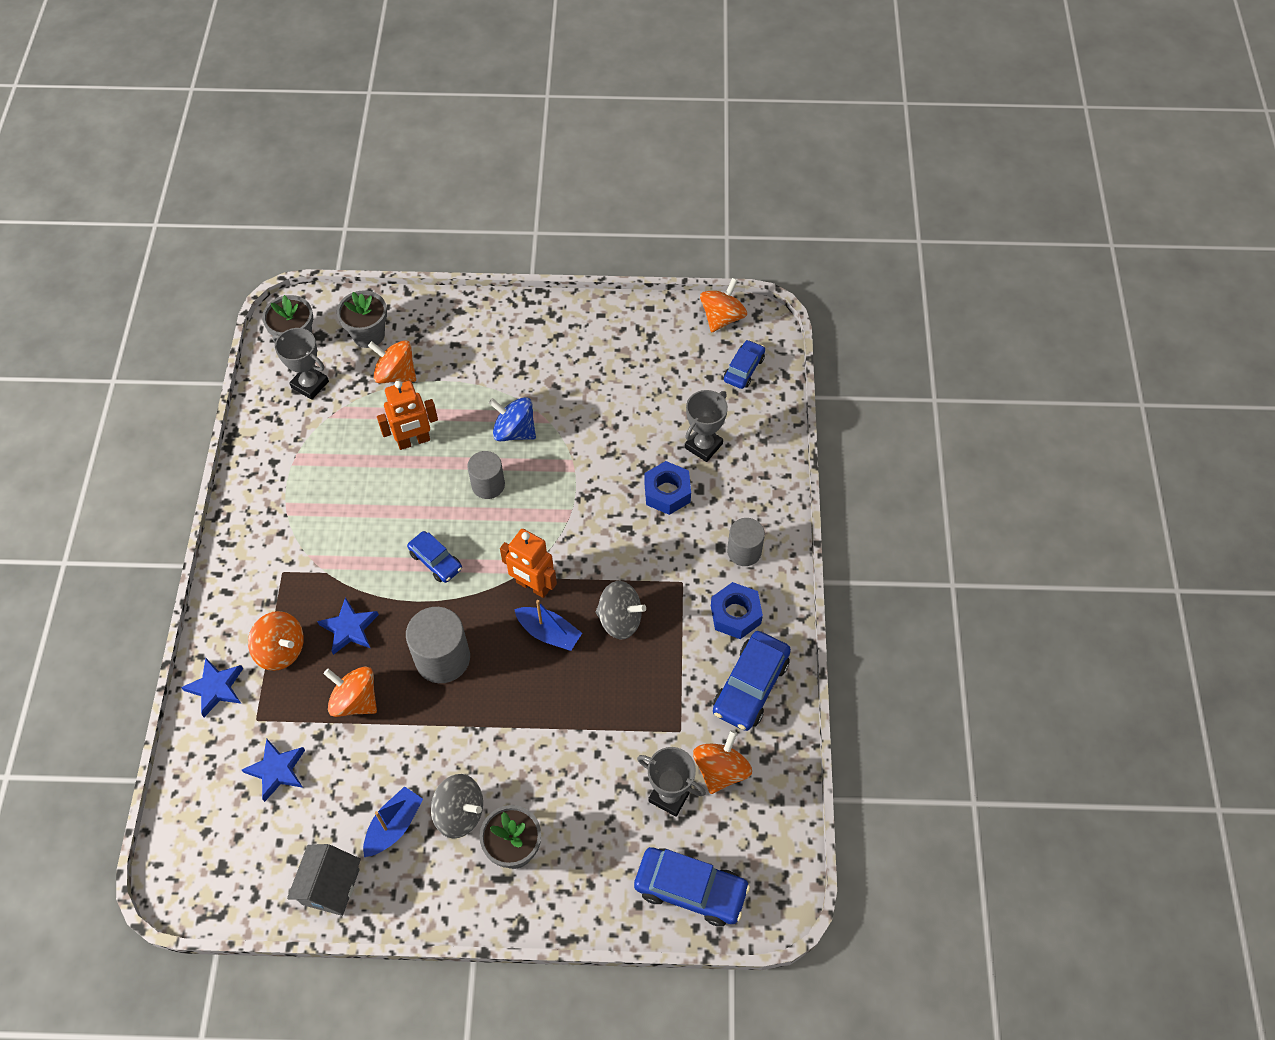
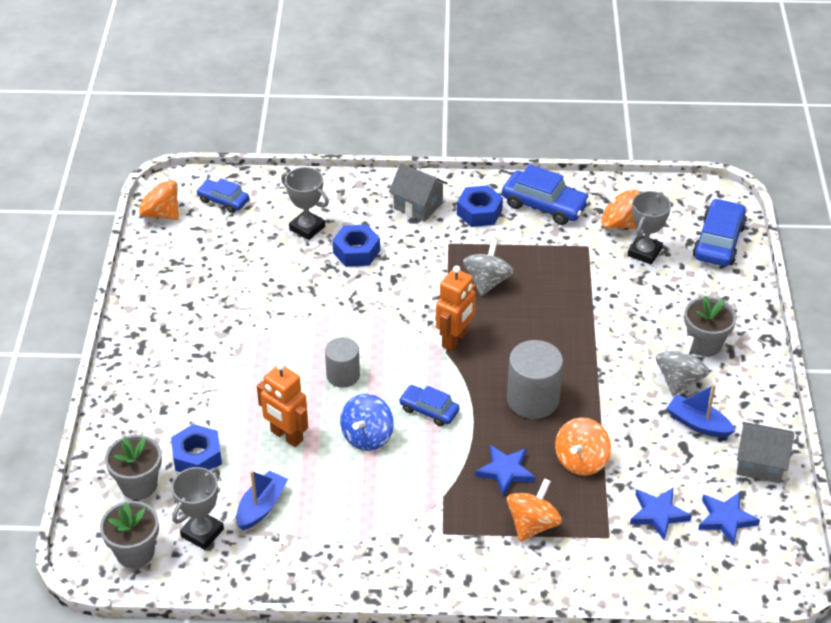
camera: 90 degrees left, 15 degrees down
(216, 688) = (578, 574): blue star -> blue star (726, 519)
(396, 374) = (197, 457): orange spinning top -> blue nut
(413, 441) = (286, 436): orange robot -> orange robot turned 150 degrees clockwise
(436, 561) = (429, 410): blue car -> blue car turned 105 degrees counterclockwise
(514, 431) = (280, 358): blue spinning top -> blue spinning top (367, 436)
(549, 633) = (503, 327): blue boat -> blue boat (261, 507)
(744, 551) = (418, 206): grey cylinder -> grey house

